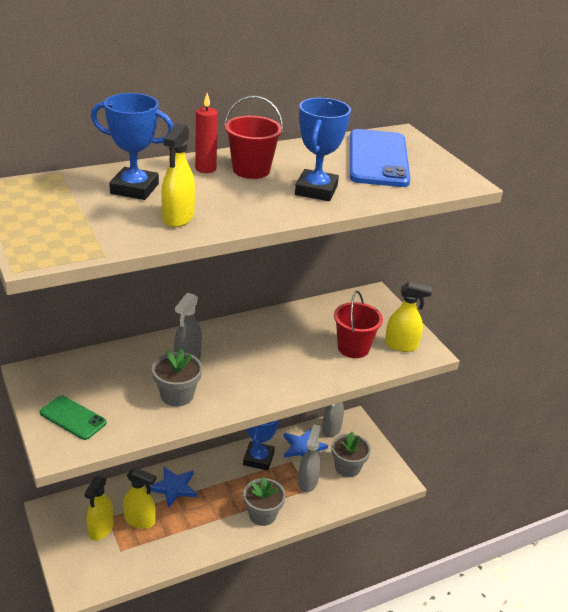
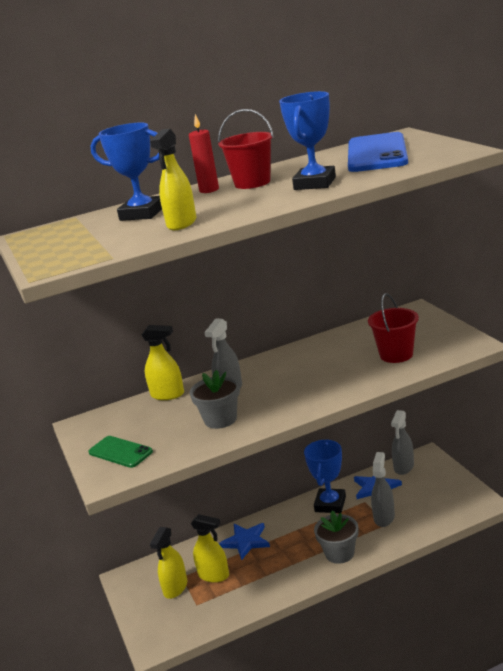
camera: 10 degrees right, 10 degrees down
(347, 467) = (425, 498): grey flower pot -> none
(401, 345) = (446, 345): yellow spray bottle -> yellow spray bottle (167, 395)

